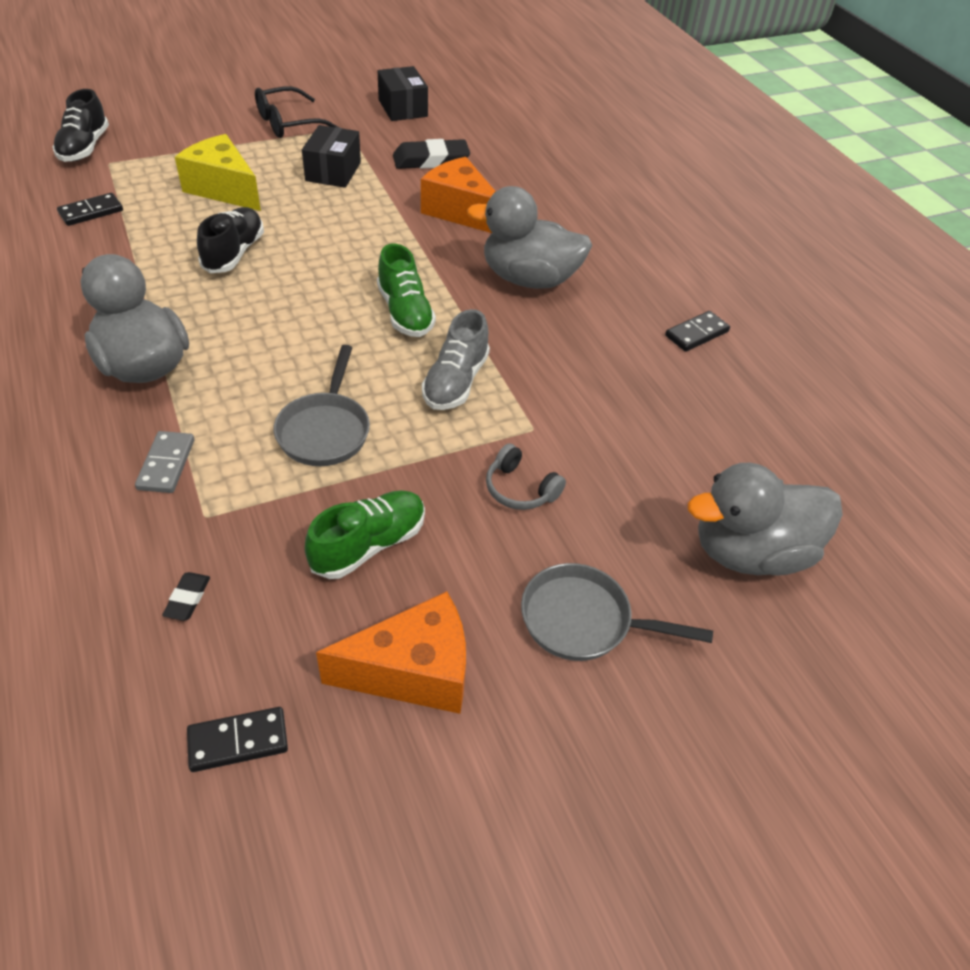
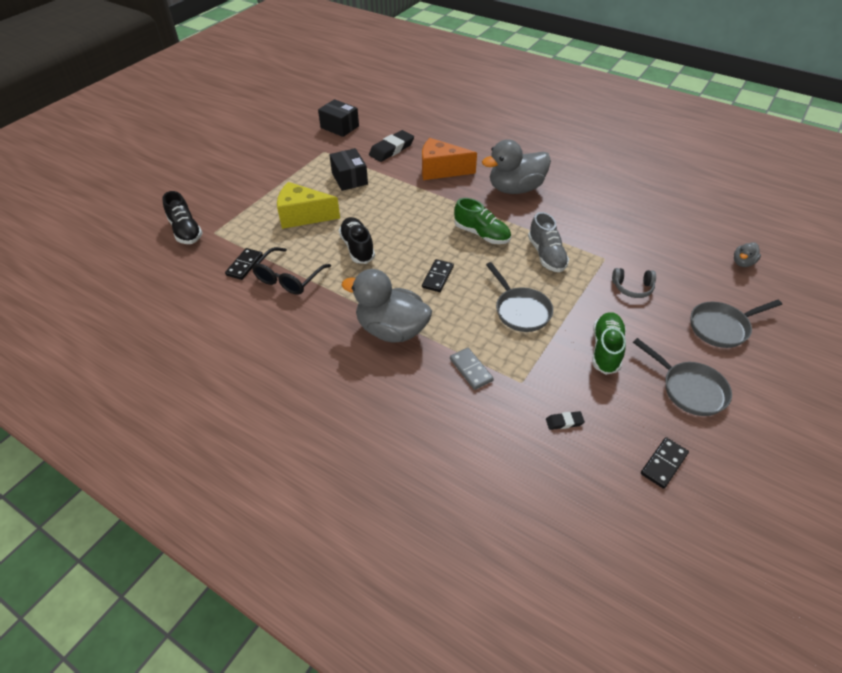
camera: 30 degrees left, 0 degrees up
(187, 599) = (564, 422): black eraser -> black eraser turned 75 degrees counterclockwise
(289, 123) = (289, 162): black glasses -> black glasses (289, 278)
(413, 671) = (689, 389): orange cheese -> grey pan
(696, 334) = (614, 179): black domino -> black domino (438, 277)
(750, 552) = (742, 262): grey duck -> grey duck, size x0.44

